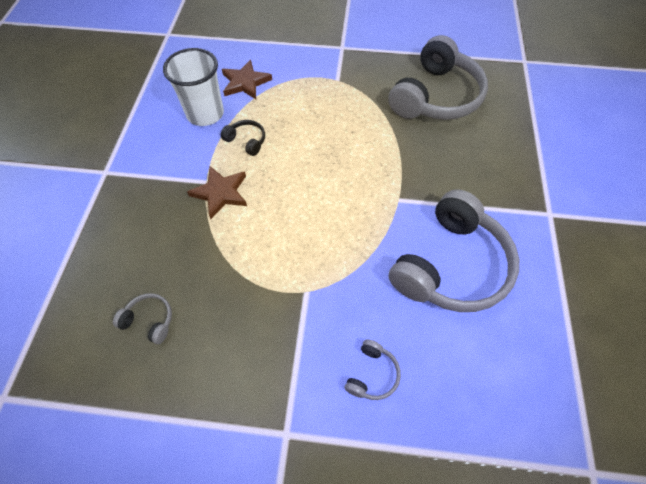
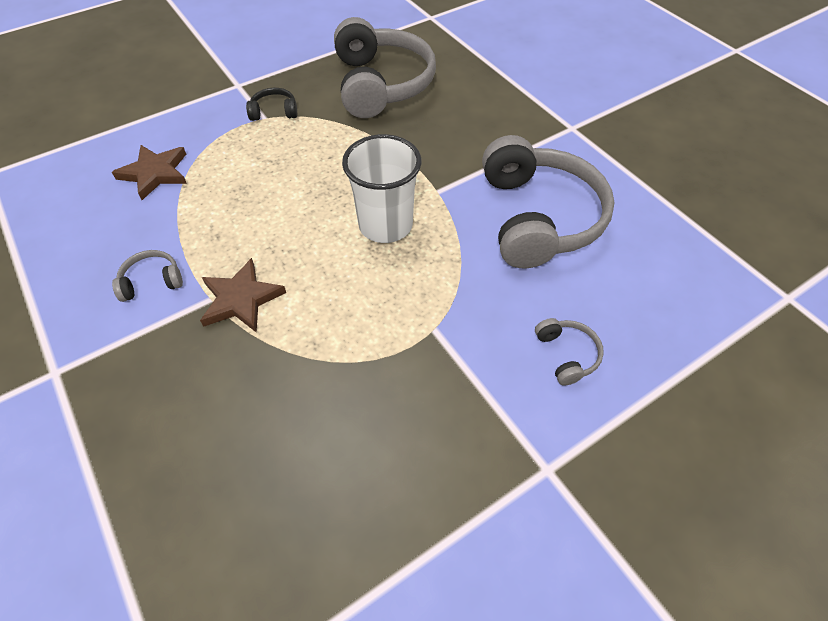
camera: 40 degrees left, 5 degrees down
(149, 320) = (289, 485): grey headphones -> grey headphones (152, 281)
(205, 114) = (135, 231): white cup -> white cup (385, 225)
(246, 141) = (218, 230): black headphones -> black headphones (274, 112)

